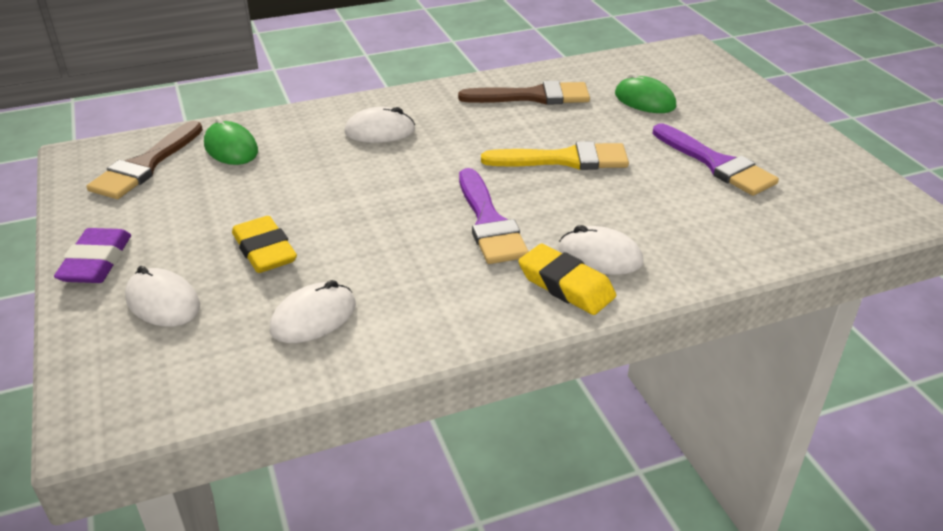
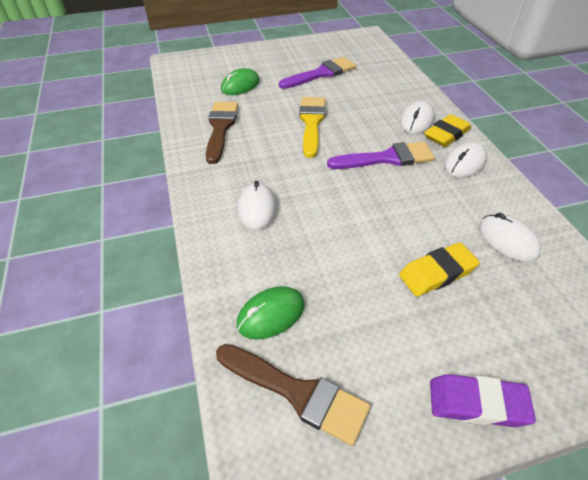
camera: 85 degrees left, 10 degrees up
(163, 302) = (518, 334): white mouse -> white mouse (464, 163)

